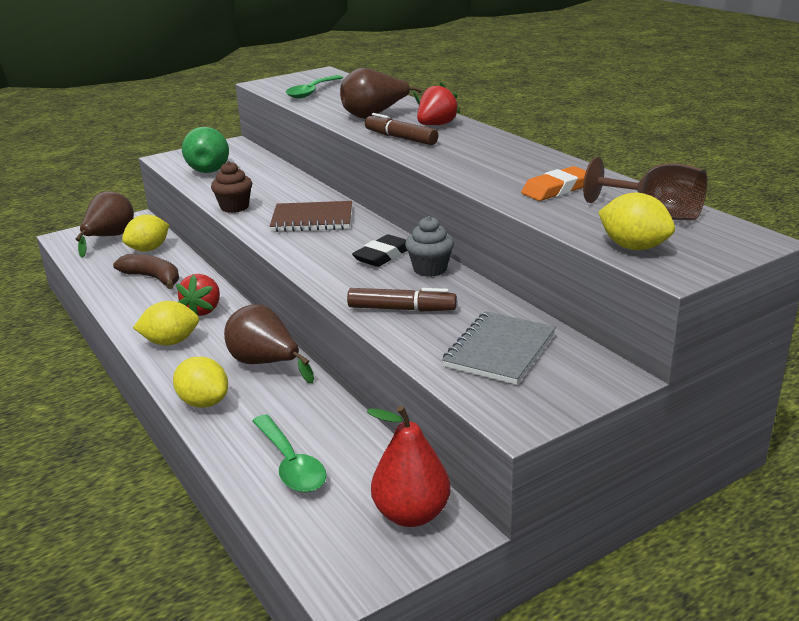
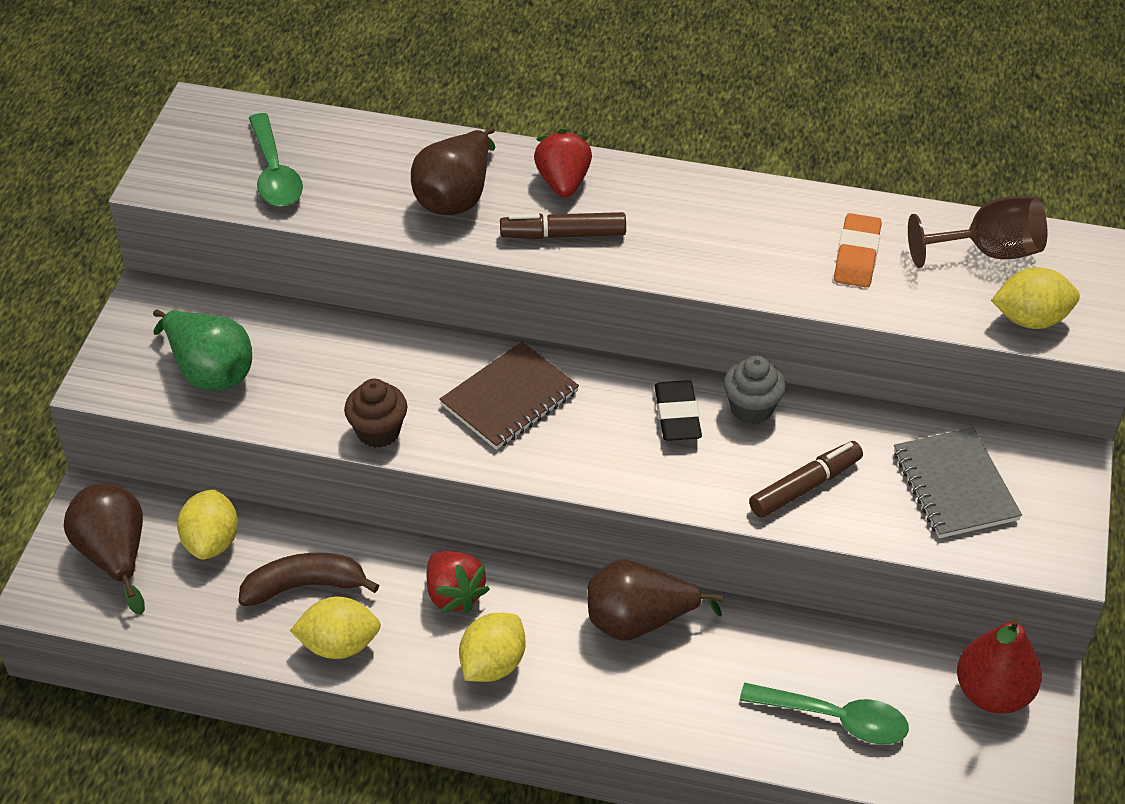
camera: 45 degrees left, 20 degrees up
(204, 402) = (655, 713): yellow lemon -> yellow lemon (339, 645)

